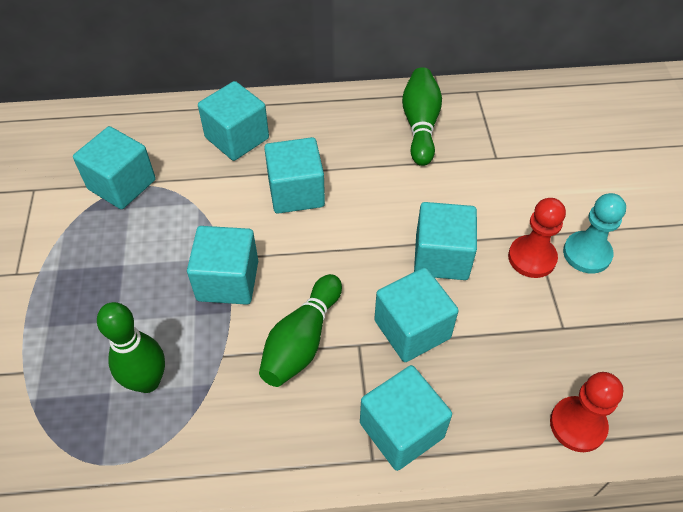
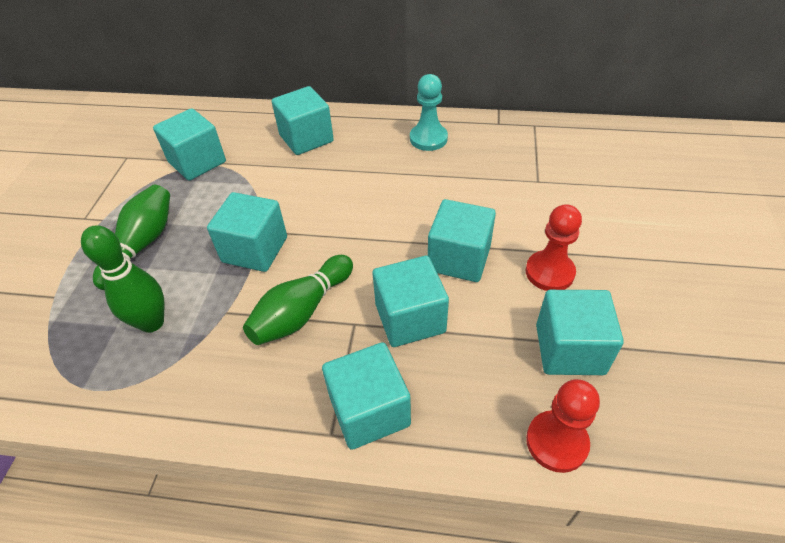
camera: 15 degrees right, 5 degrees down
(296, 192) = (342, 186): turquoise cube -> turquoise cube (569, 349)
(420, 125) = (473, 146): green bowling pin -> green bowling pin (142, 245)
(587, 253) = (608, 277): turquoise pawn -> turquoise pawn (428, 139)

